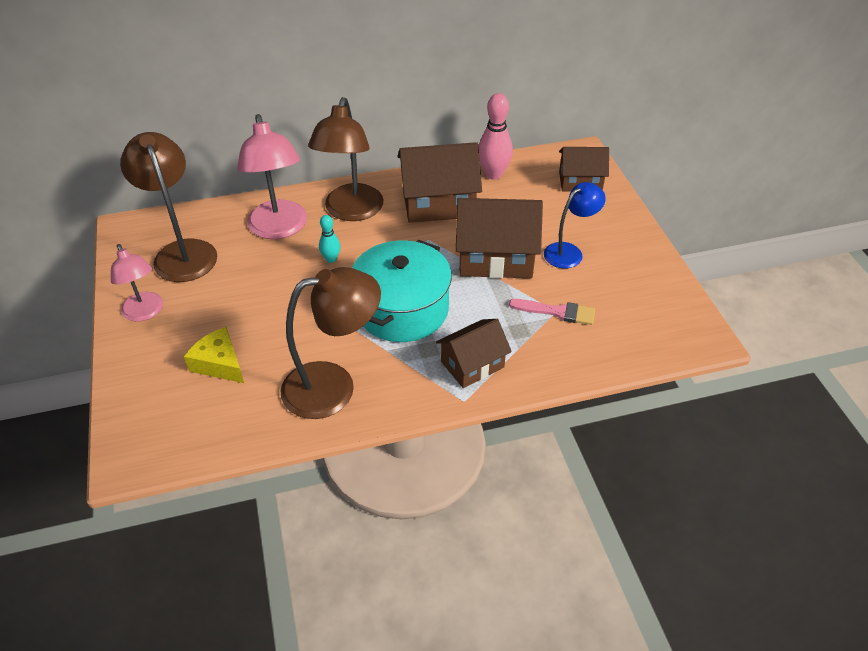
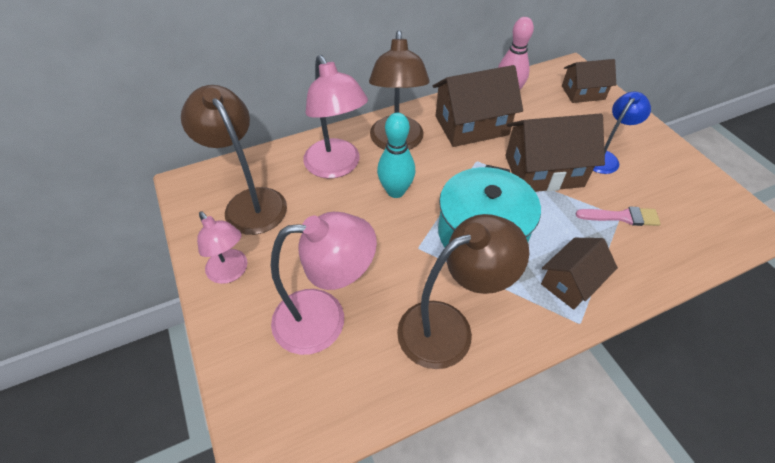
camera: 10 degrees left, 5 degrees up
(219, 363) = (325, 318): yellow cheese -> pink lamp
(331, 259) = (395, 191): turquoise bowling pin -> turquoise bowling pin, size x1.80

